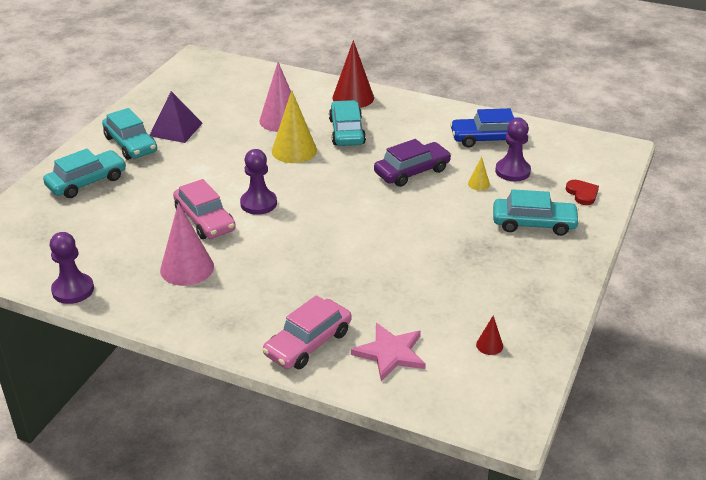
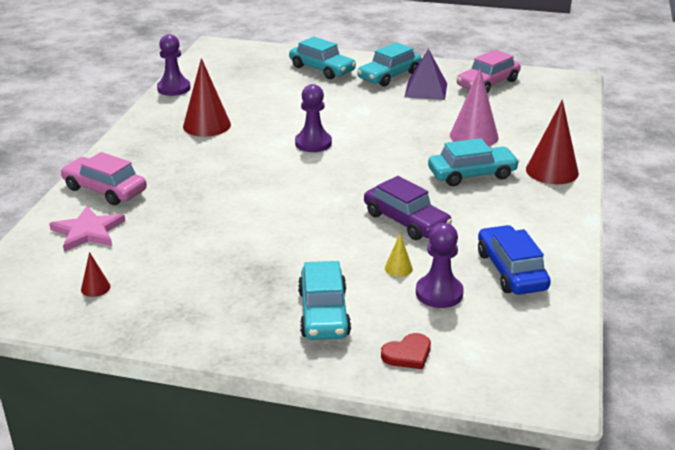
camera: 80 degrees right, 5 degrees down
(187, 268) = (207, 125): pink cone -> red cone
(205, 220) = (279, 123): pink car -> pink car (487, 83)
(294, 150) = (417, 149): yellow cone -> none

